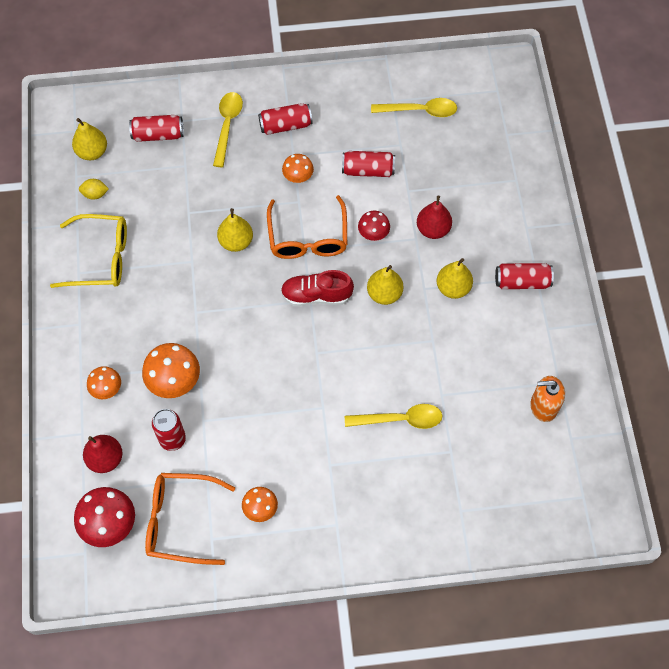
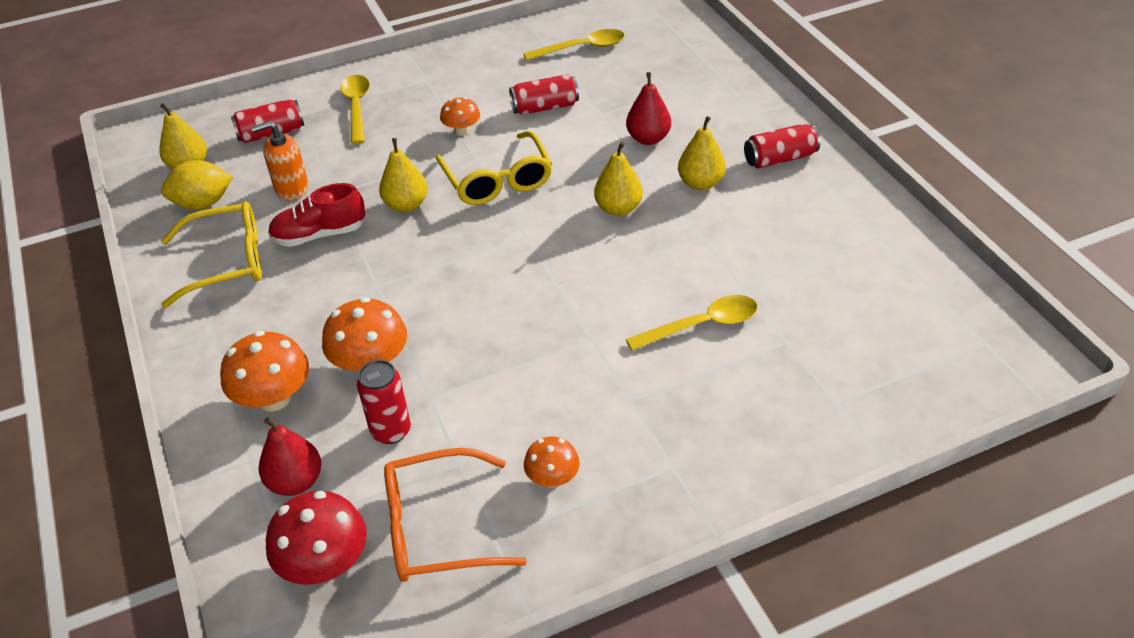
camera: 15 degrees left, 20 degrees down
(95, 194) = (203, 203): yellow lemon -> yellow lemon, size x1.72
(106, 388) = (274, 398): orange mushroom -> orange mushroom, size x1.67
(285, 125) = (428, 92): red can -> none
(308, 237) = (497, 180): orange glasses -> yellow glasses
(316, 295) = (532, 230): red shoe -> red shoe (319, 235)
(373, 233) = (577, 158): red mushroom -> none
(543, 406) = (877, 265): orange soap dispenser -> orange soap dispenser (291, 188)

